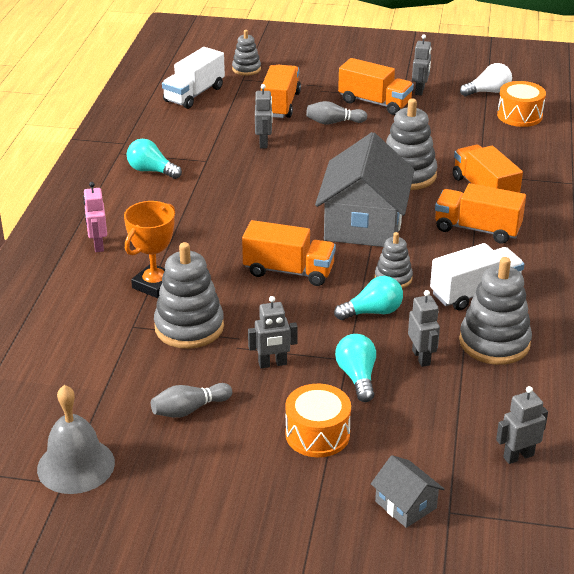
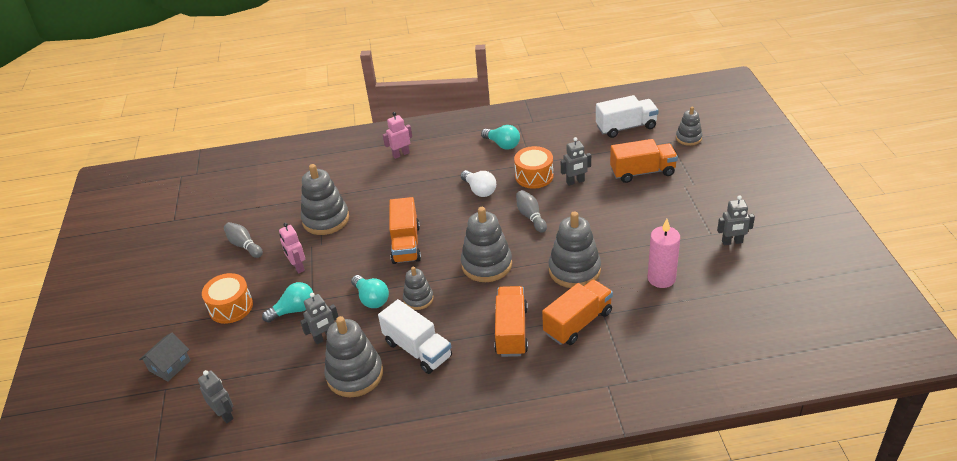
camera: 75 degrees right, 5 degrees up
(76, 465) = (188, 219): grey bell -> none
(151, 171) = (502, 144): turquoise light bulb -> turquoise light bulb turned 120 degrees clockwise
(154, 285) = (366, 191): orange trophy -> none
(194, 94) = (626, 127): white truck -> white truck turned 150 degrees clockwise
(272, 364) = (297, 267): grey robot -> pink robot
(333, 122) = (634, 207): grey bowling pin -> grey bowling pin (531, 217)
(364, 224) = (486, 264): grey house -> grey stacking toy
(374, 102) = (687, 221): orange truck -> none
(447, 135) = (661, 278): none -> pink candle
(488, 92) = (767, 287): white light bulb -> white light bulb (479, 190)
(519, 115) = (735, 319): orange drum -> orange drum (534, 176)

